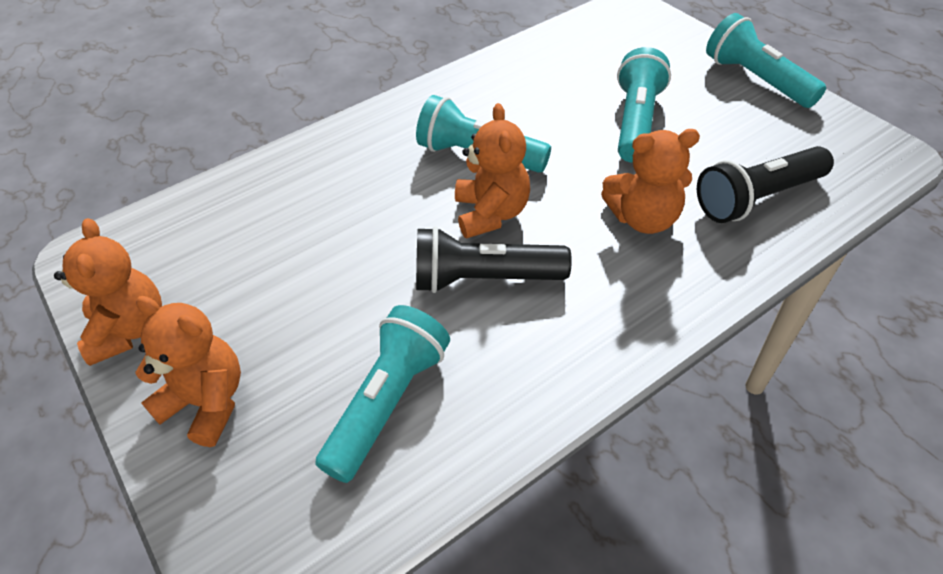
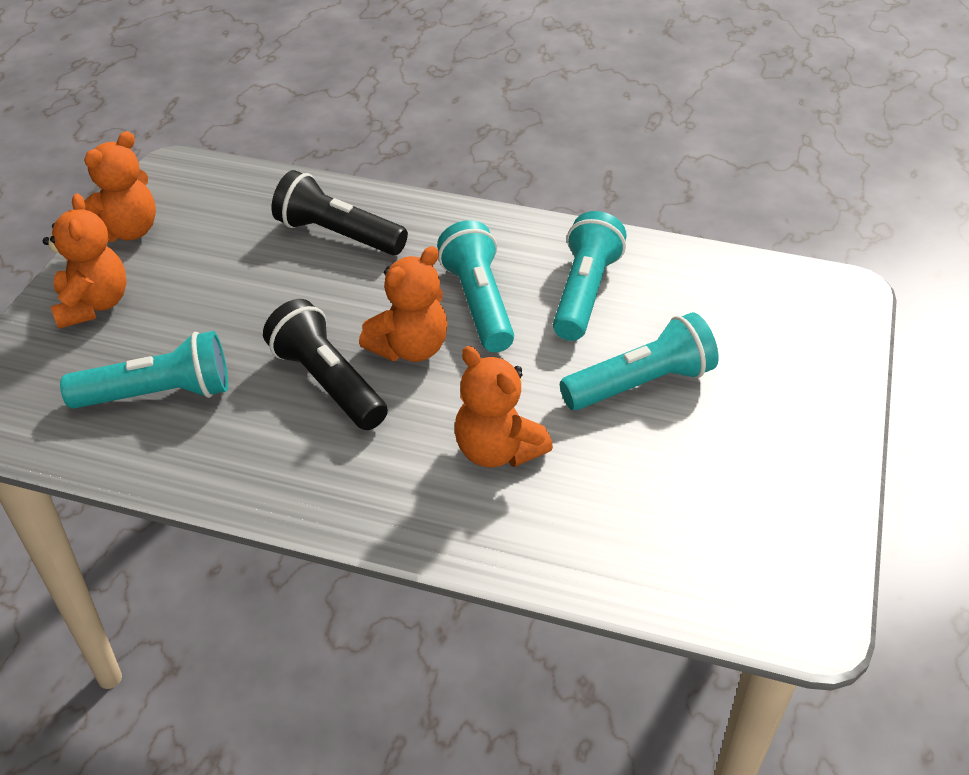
camera: 50 degrees right, 5 degrees down
(756, 79) = (823, 447): turquoise flashlight -> turquoise flashlight (584, 292)
(757, 198) = (609, 524): black flashlight -> black flashlight (337, 235)

